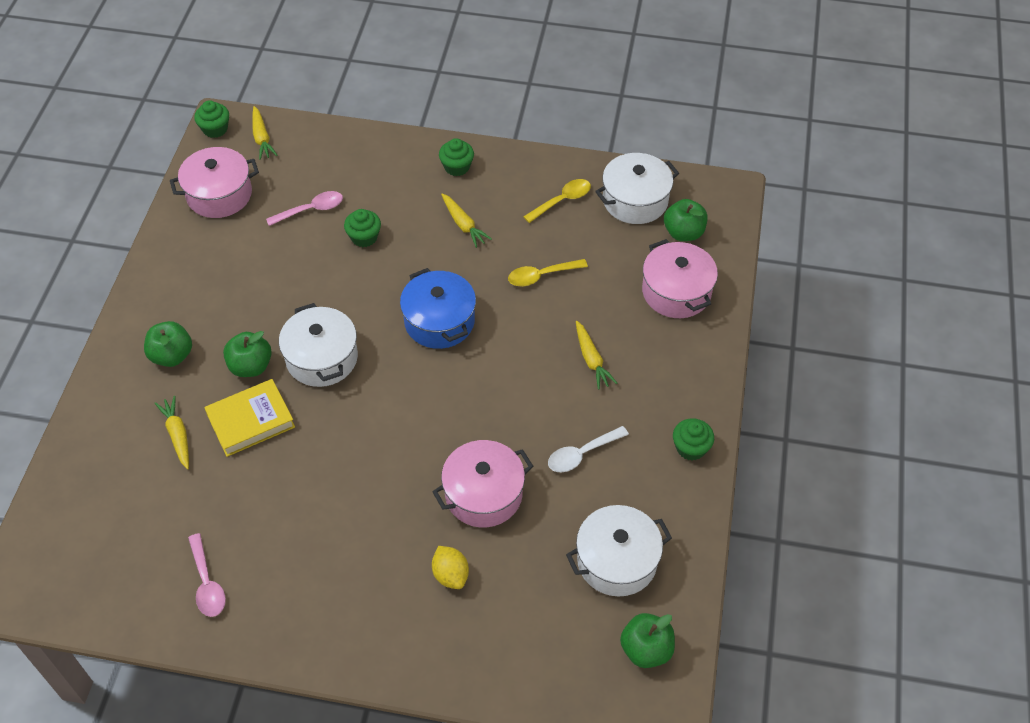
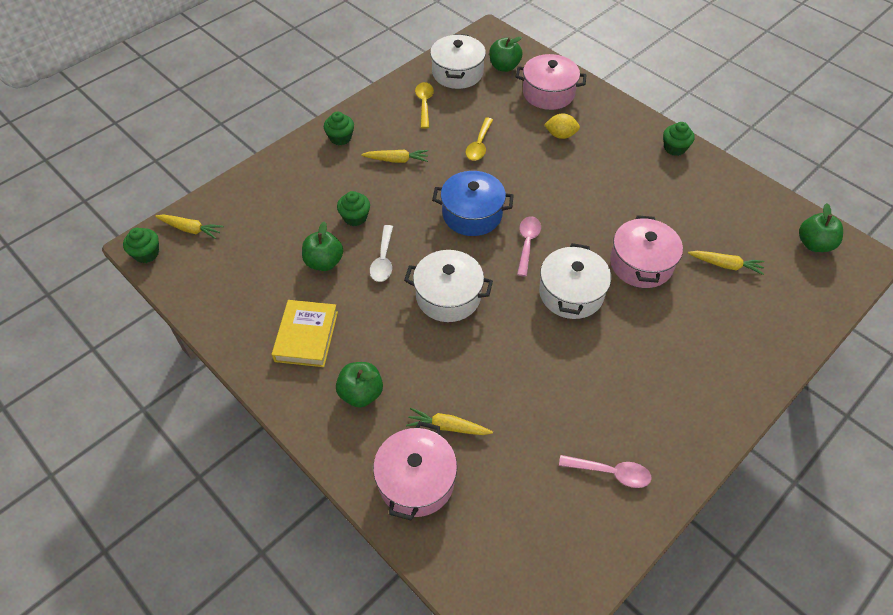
camera: 55 degrees left, 0 degrees up
(219, 194) = (220, 283): pink pot -> pink pot (416, 480)
(251, 366) = (418, 344): green apple -> green apple (324, 262)
(251, 421) = (472, 369): yellow book -> yellow book (306, 336)
(311, 210) = (297, 234): pink spoon -> pink spoon (527, 243)
(450, 575) = (697, 314): yellow lemon -> yellow lemon (560, 135)
(581, 454) = (643, 199): white spoon -> white spoon (383, 260)
(591, 359) = (570, 156): yellow carrot -> yellow carrot (725, 265)
(617, 561) = (738, 224): white pot -> white pot (571, 293)

